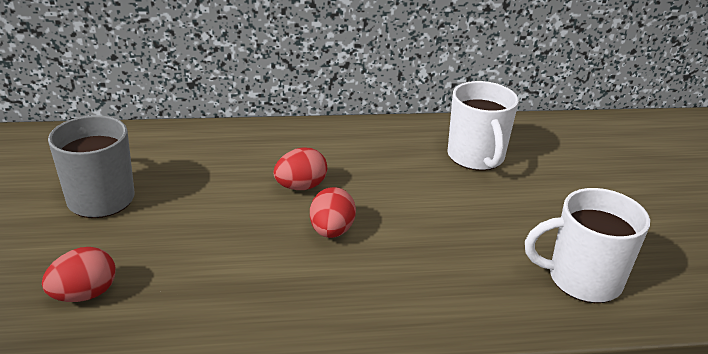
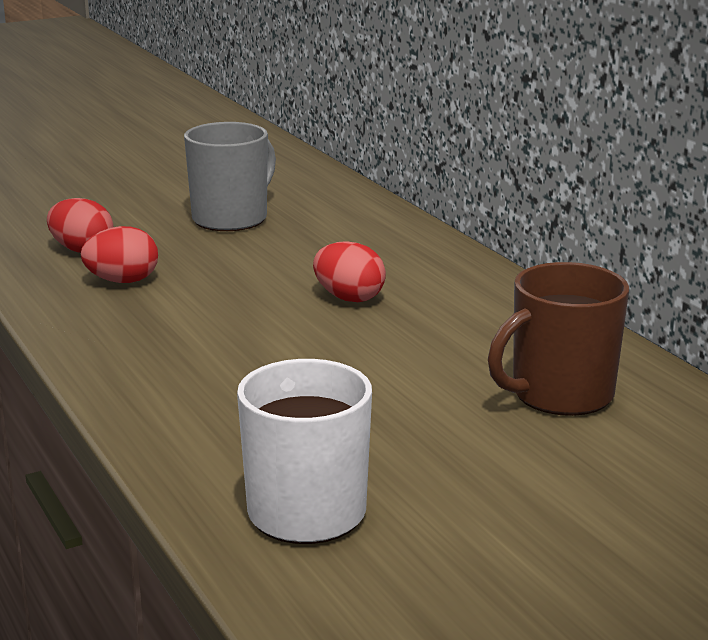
camera: 70 degrees right, 10 degrees down
(331, 231) = (272, 331): red egg -> red egg (122, 281)
(476, 157) = (559, 395): white mug -> brown mug

